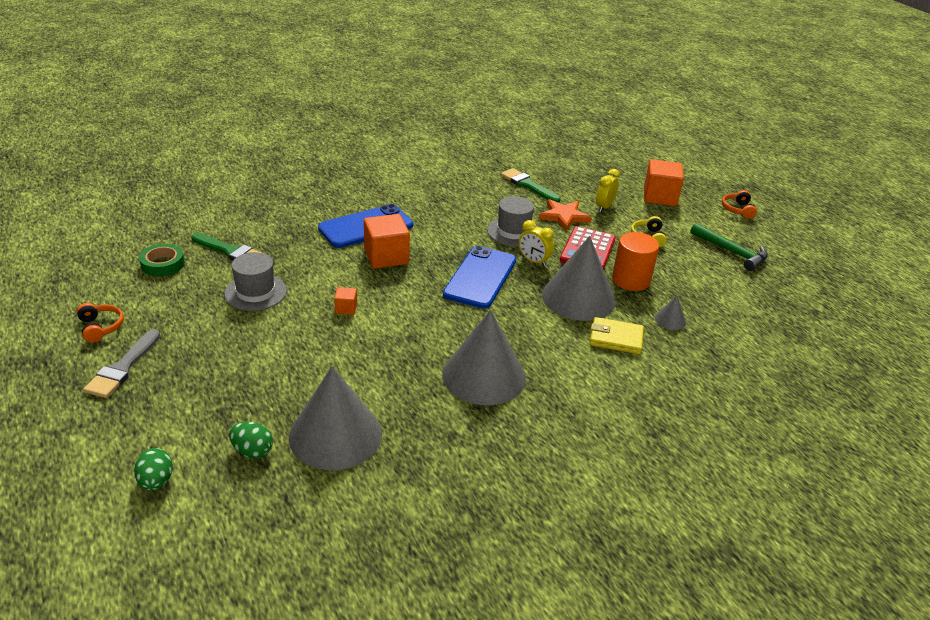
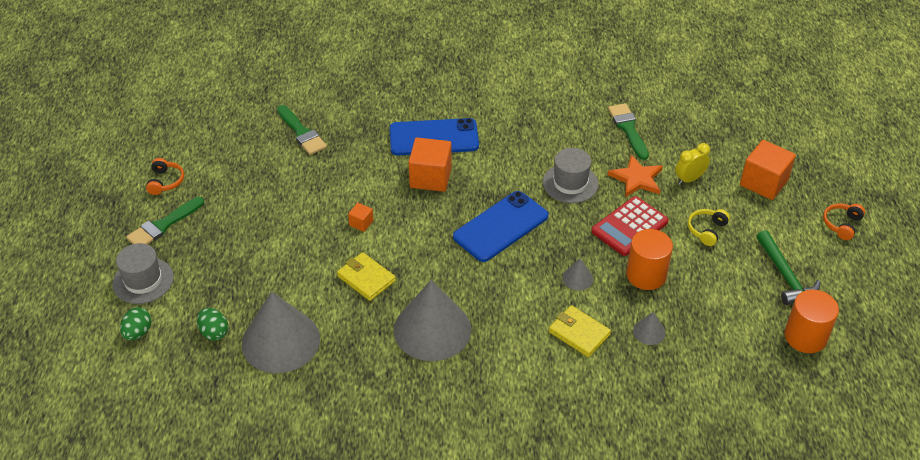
camera: 30 degrees right, 10 degrees up
(122, 368) = (163, 225): grey brush -> green brush
(163, 264) = (241, 131): green tape -> none
(255, 292) = (298, 183): grey hat -> grey hat (143, 280)
(386, 352) = (366, 278): none -> yellow wallet
(533, 261) = (565, 224): yellow clock -> none
(578, 297) = (577, 278): grey cone -> grey cone, size x0.41
(785, 288) = (805, 336): none -> orange cylinder

